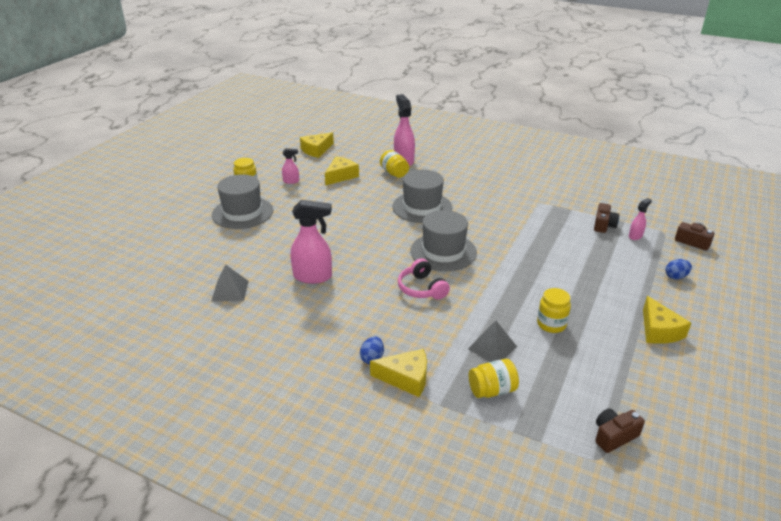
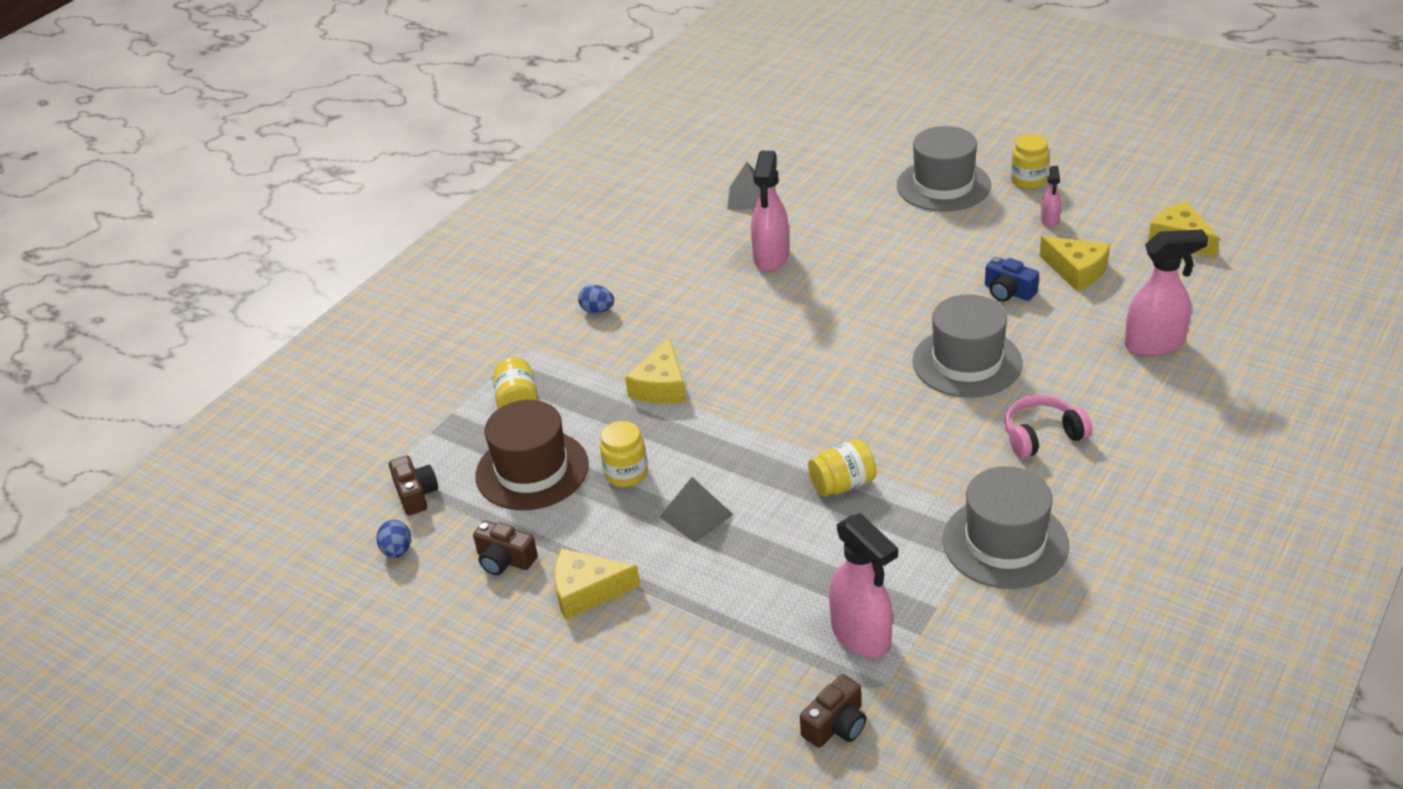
camera: 100 degrees right, 5 degrees up
(358, 194) = (1008, 292): none -> blue camera
(394, 173) = (1096, 332): yellow jar -> yellow jar (842, 484)
(406, 378) = (557, 336): yellow cheese -> yellow cheese (661, 386)
(421, 288) = (730, 354): pink headphones -> pink headphones (1042, 436)
(443, 252) = (824, 379): grey hat -> grey hat (1005, 542)
(492, 347) = (592, 410): grey pyramid -> grey pyramid (696, 515)
(563, 371) = (532, 470): none -> brown hat
(603, 225) = (904, 597): brown camera -> brown camera (505, 560)
(635, 236) = (861, 637): pink spray bottle -> pink spray bottle, size x1.93
(676, 277) = (721, 658): blue egg -> blue egg (397, 551)

